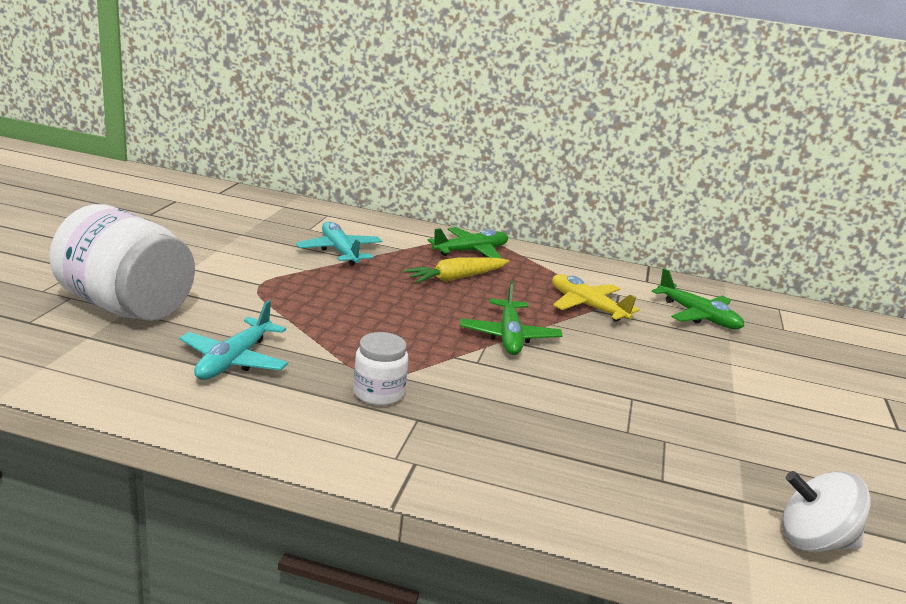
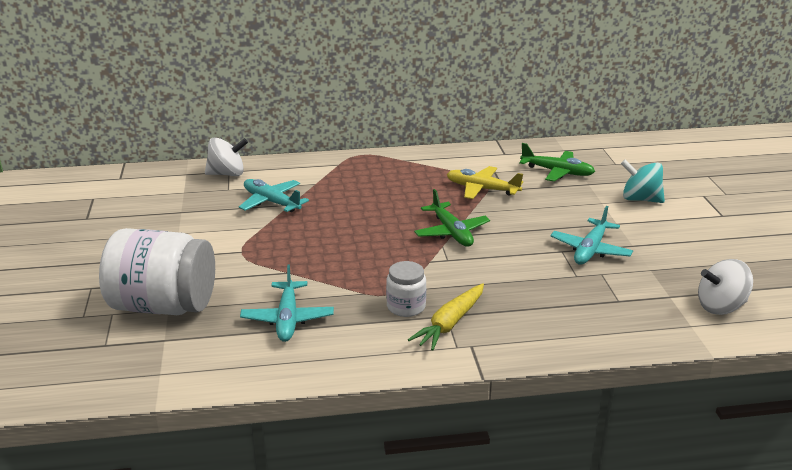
camera: 20 degrees left, 5 degrees up
(323, 216) = (227, 174): none -> white spinning top
(456, 278) = (376, 196): yellow carrot -> yellow carrot (450, 323)
(471, 251) = (366, 169): green plane -> none
(672, 409) = (590, 250): none -> turquoise plane
(788, 375) = (640, 199): none -> turquoise spinning top

